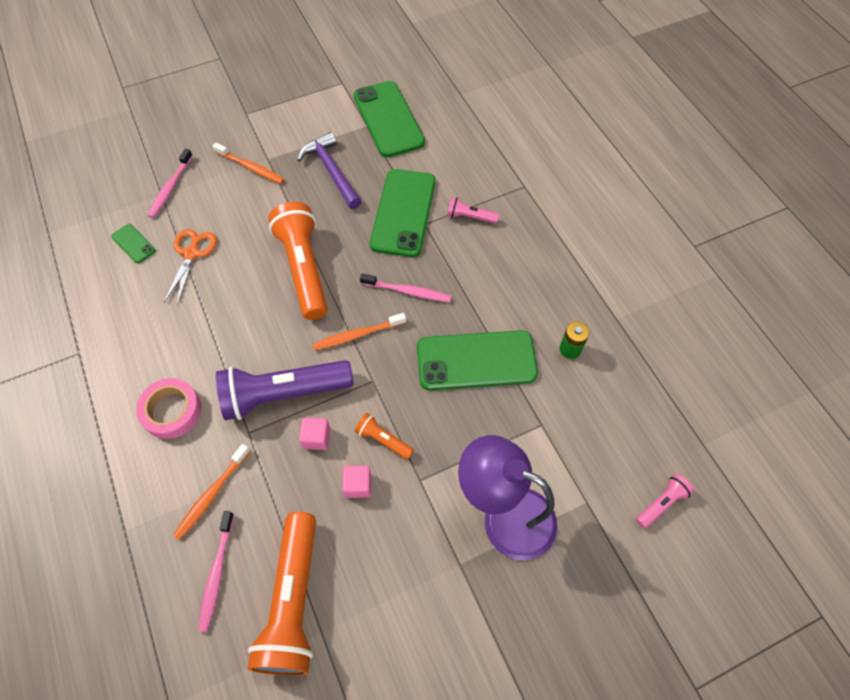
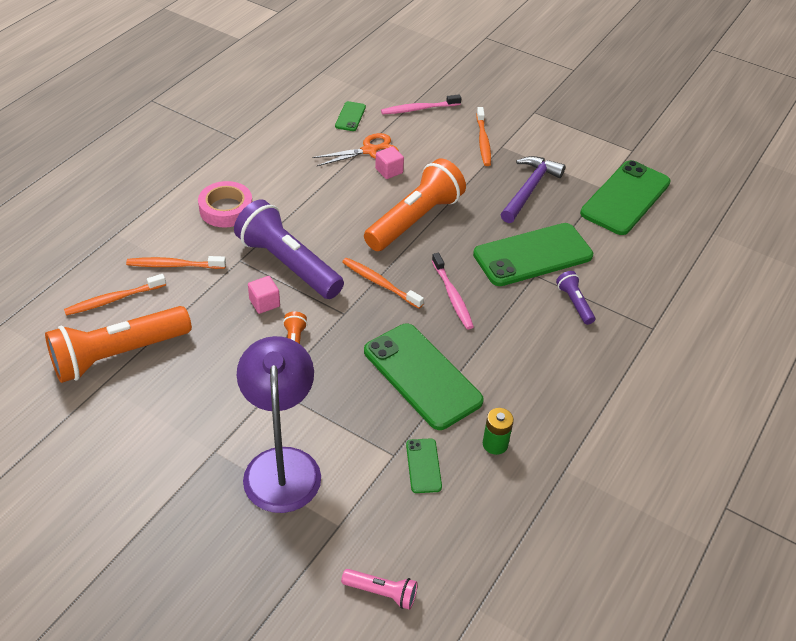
camera: 55 degrees right, 15 degrees down
(217, 573) = (114, 299): pink toothbrush -> orange toothbrush
(358, 485) = (241, 349): pink cube -> pink cube (389, 171)
(470, 217) = (574, 303): pink flashlight -> purple flashlight
(563, 409) = (423, 466): none -> green phone

